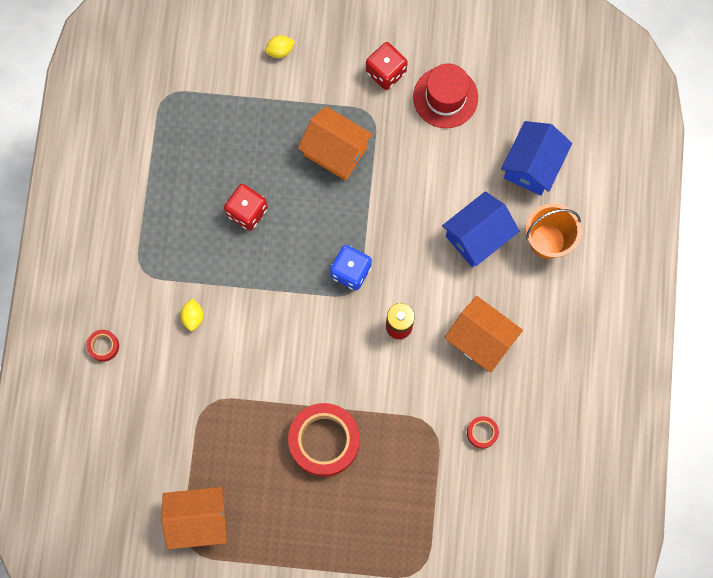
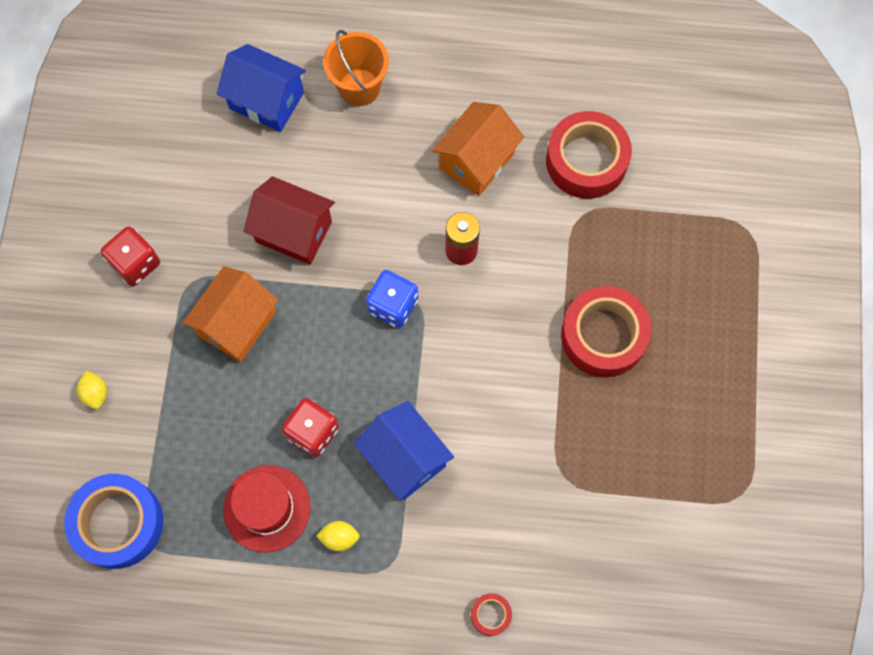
camera: 90 degrees left, 5 degrees down
(180, 74) = (118, 523): none -> blue tape
(193, 317) = (451, 498): yellow lemon -> yellow lemon (339, 538)
(198, 519) = (707, 485): orange house -> none
(414, 192) = (294, 231): none -> red house
(445, 97) = (174, 195): red hat -> red hat (267, 508)
(477, 236) = (352, 161): blue house -> blue house (405, 458)
(482, 433) = (586, 161): red tape -> red tape, size x2.27

